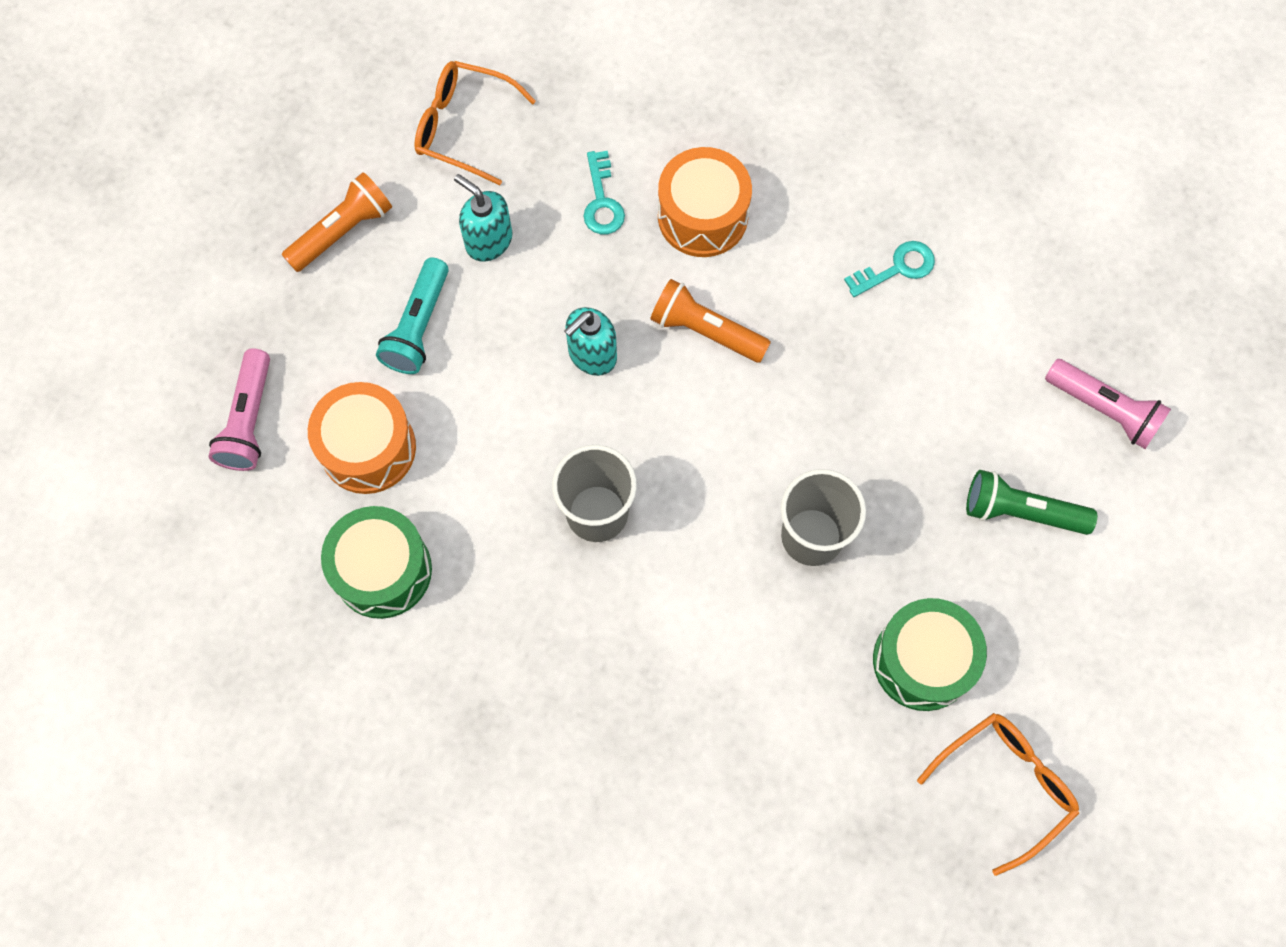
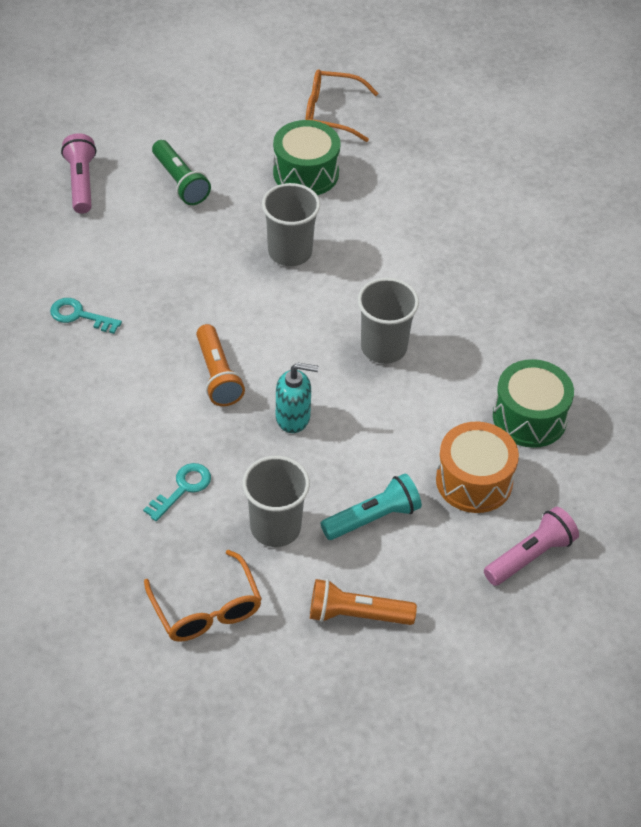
camera: 135 degrees left, 20 degrees down
(488, 241) = (275, 527): turquoise soap dispenser -> grey cup
(702, 216) = (139, 429): orange drum -> none

